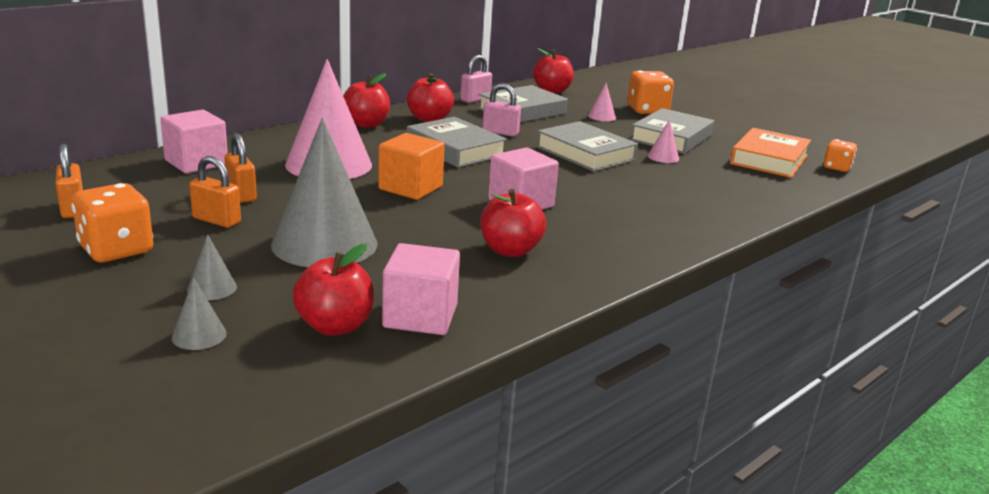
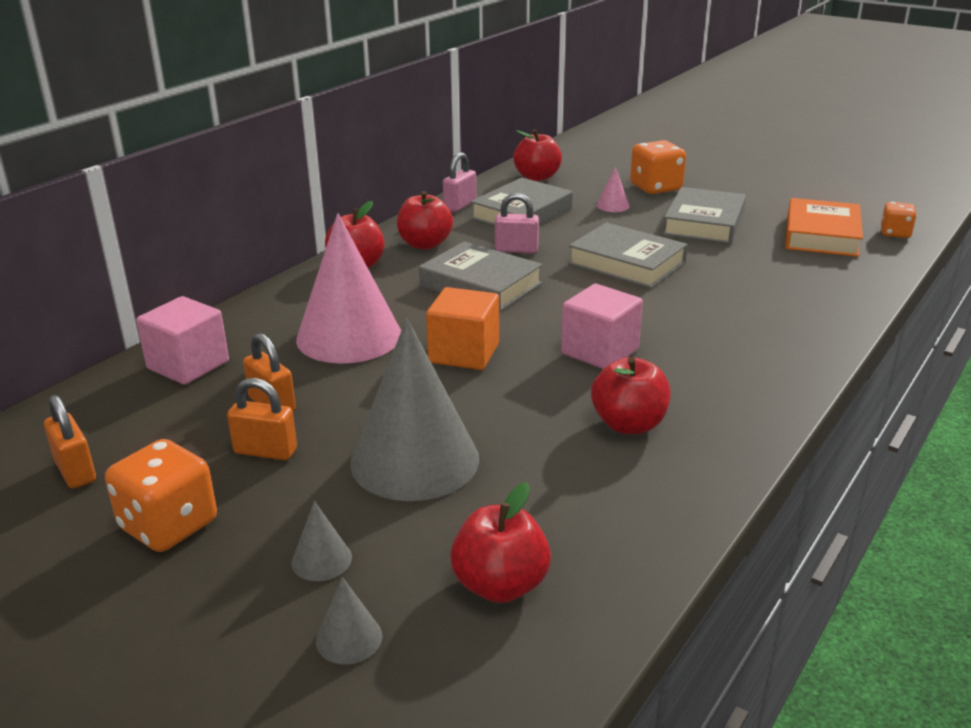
camera: 10 degrees left, 5 degrees up
(420, 316) = (587, 546): pink cube -> none
(663, 157) = (711, 252): pink cone -> none

